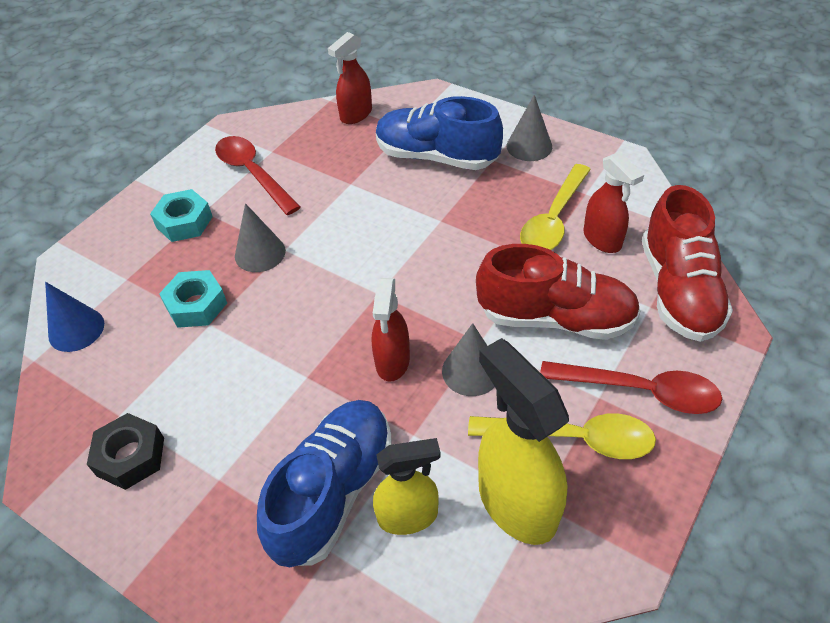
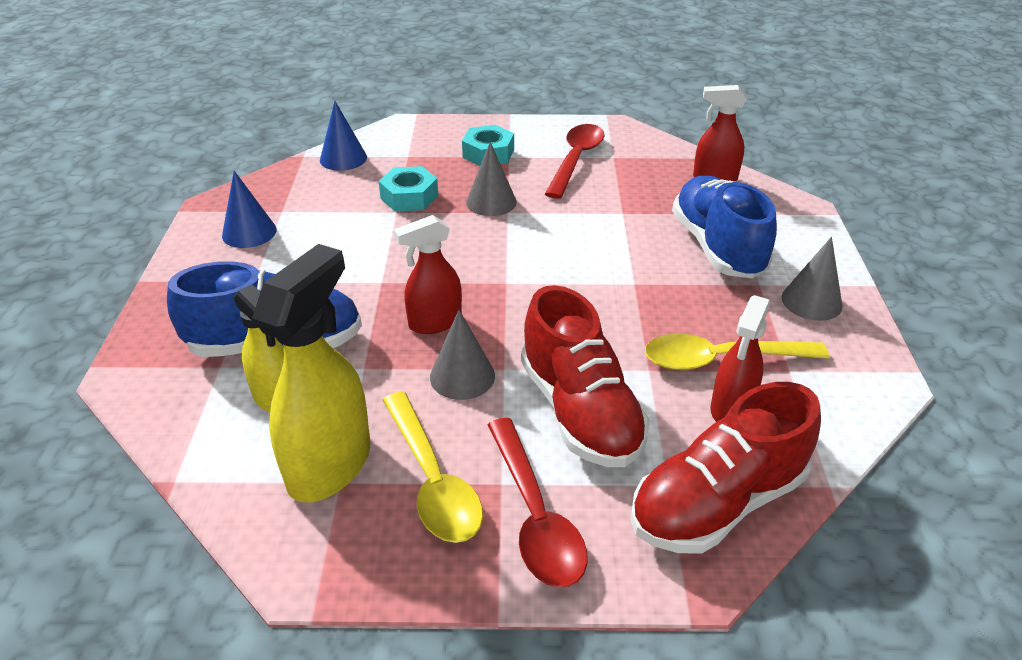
camera: 55 degrees right, 10 degrees down
(131, 456) = (249, 232): black nut -> blue cone

